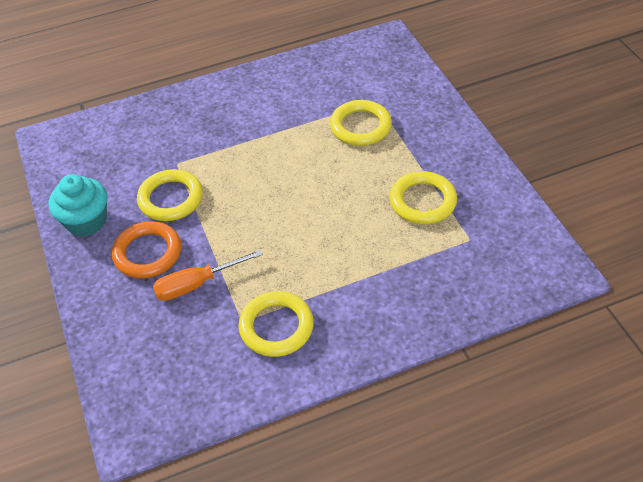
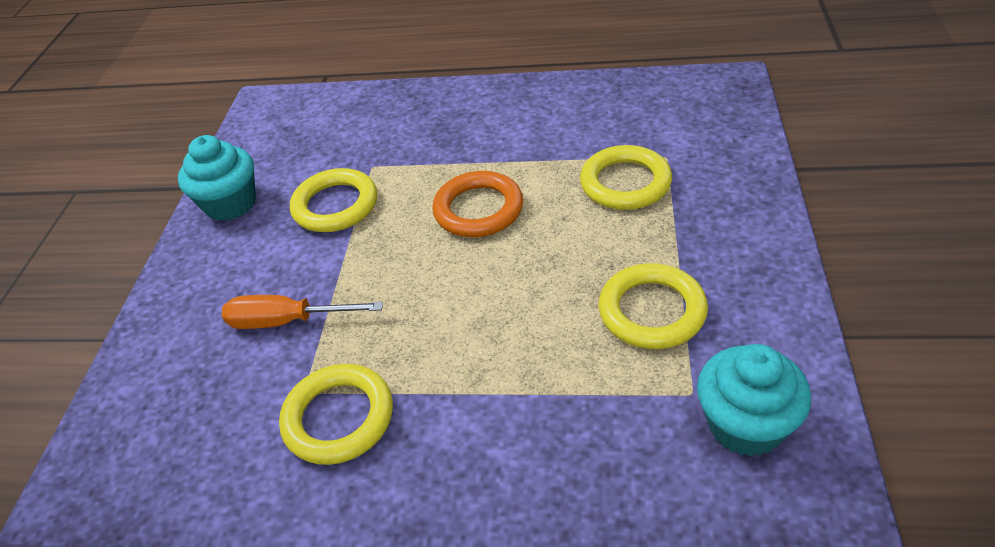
camera: 30 degrees right, 5 degrees down
(147, 253) = (264, 262): orange ring -> orange ring (478, 209)
(505, 245) = (745, 424): none -> turquoise cupcake

